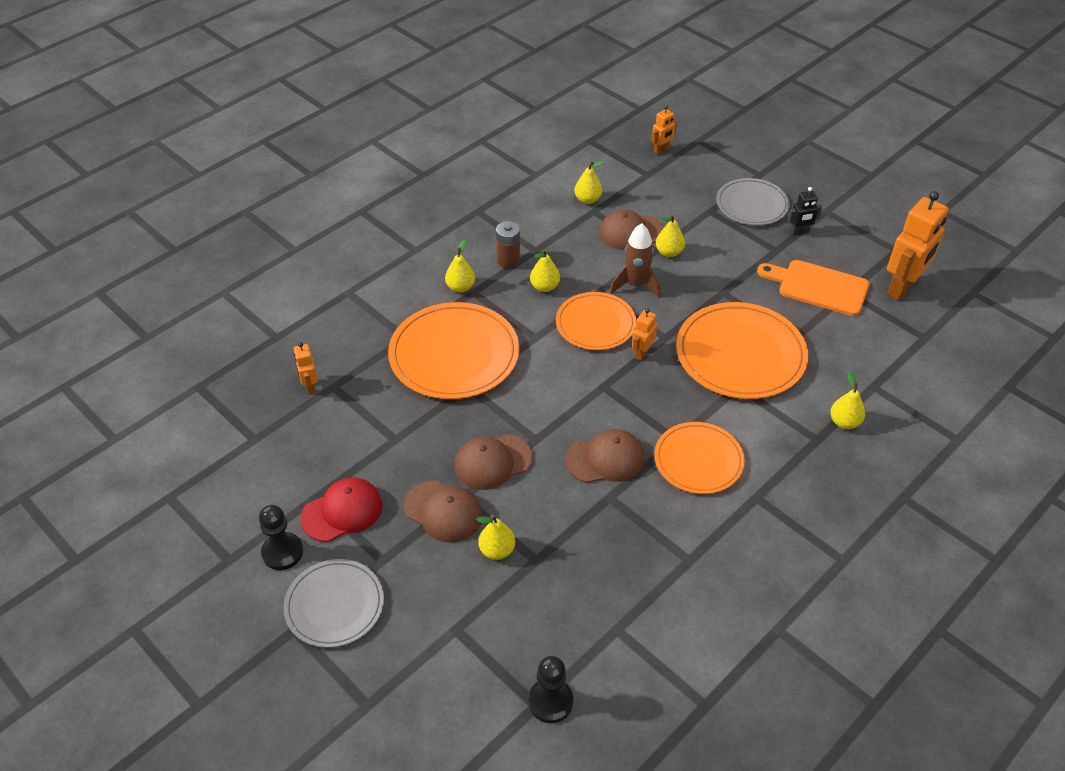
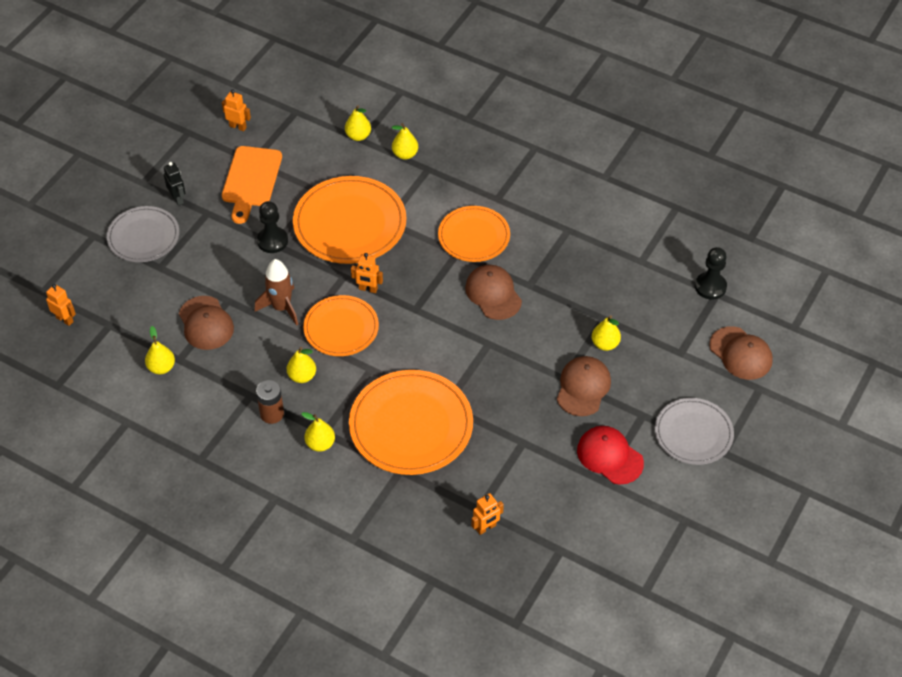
camera: 105 degrees left, 5 degrees up
(282, 552) = (663, 485): black pawn -> black pawn (272, 241)
(493, 462) = (522, 367): brown cap -> brown cap (741, 353)
(669, 252) = (229, 290): yellow pear -> yellow pear (358, 136)
(902, 287) = (238, 127): orange robot -> orange robot, size x0.49

